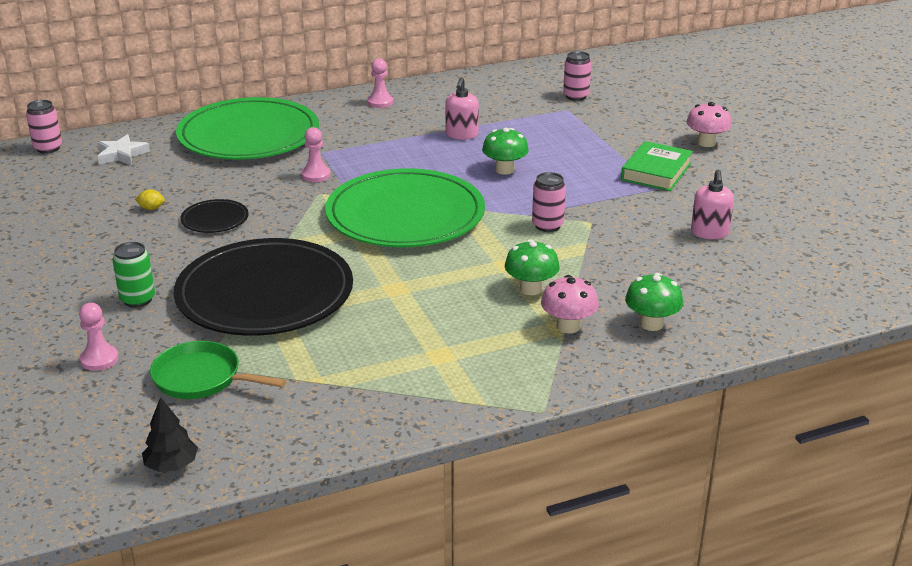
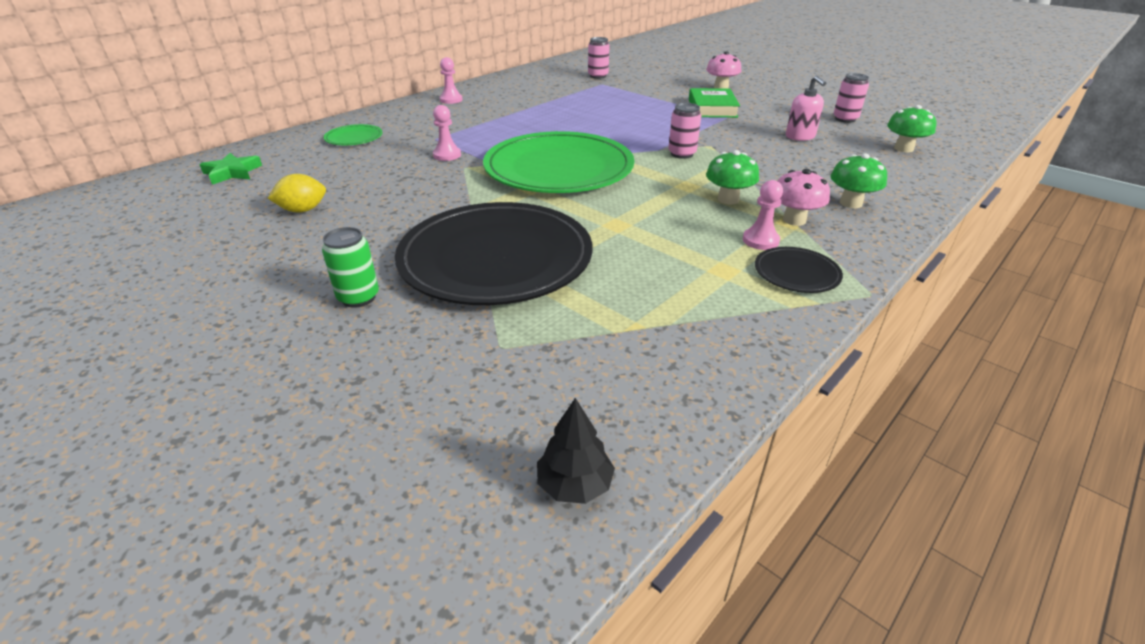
camera: 25 degrees left, 5 degrees up
(48, 148) = (141, 181): pink can -> pink can (845, 119)
(99, 359) = (363, 376): pink pawn -> pink pawn (760, 240)
(121, 154) = (232, 172): white star -> green star
(151, 208) = (303, 210): yellow lemon -> yellow lemon, size x1.68
(201, 378) = (509, 361): green pan -> none
(215, 219) = (380, 206): black plate -> black plate (796, 273)
(248, 135) = (354, 138): green plate -> green plate, size x0.42
(461, 135) = (541, 109): pink soap dispenser -> none
(504, 170) = (602, 125): green mushroom -> green mushroom (903, 148)

